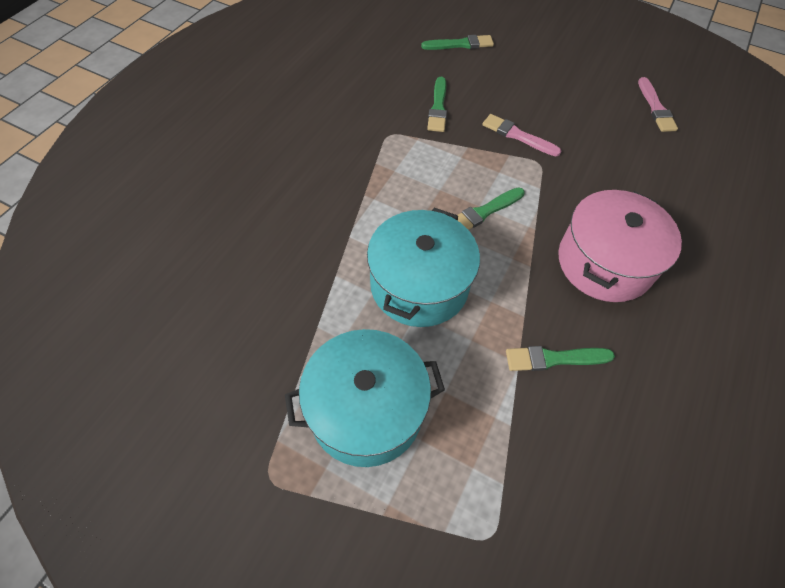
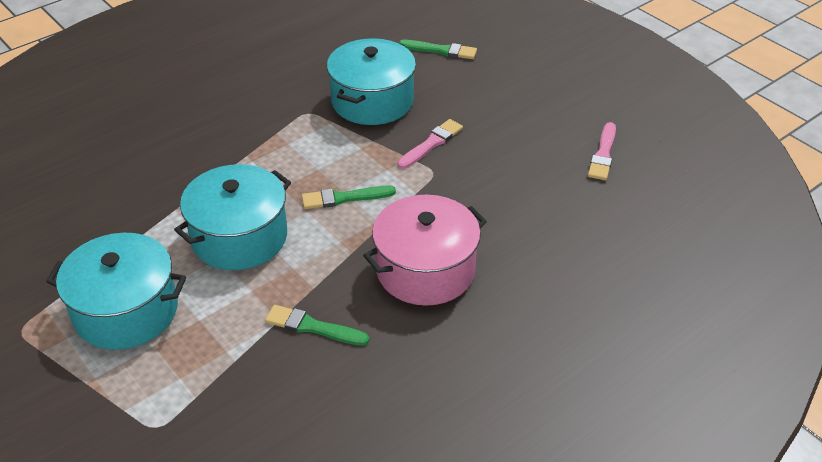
camera: 25 degrees right, 15 degrees down
(438, 107) = (372, 101): green brush -> turquoise pot
(517, 135) = (431, 144): pink brush -> pink brush turned 75 degrees clockwise

